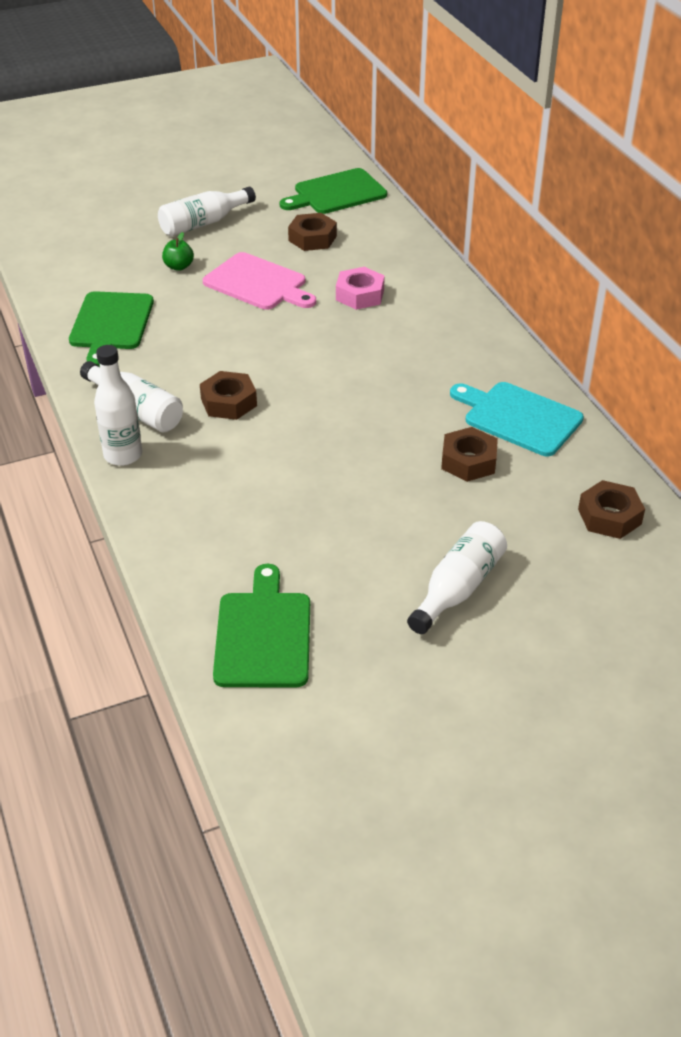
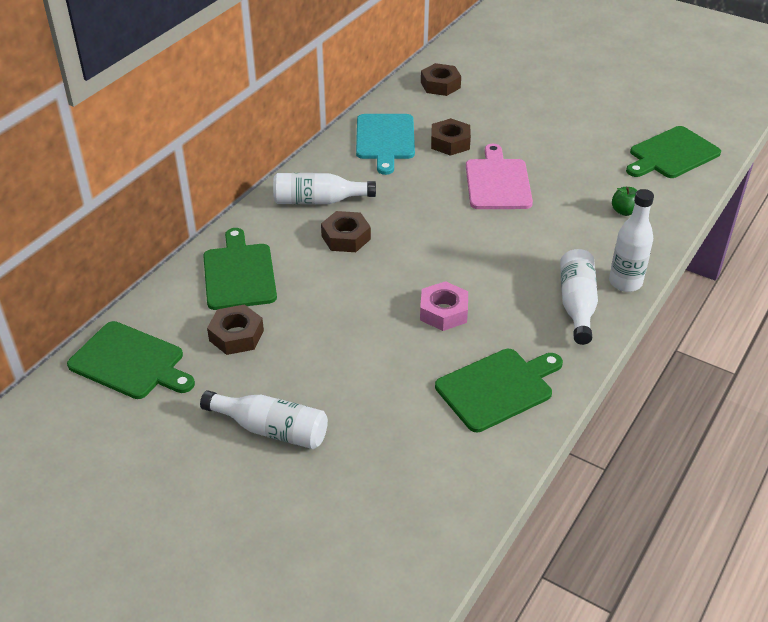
camera: 125 degrees left, 0 degrees up
(179, 266) = (367, 399): green apple -> green apple (624, 211)
(228, 402) = (513, 264): brown nut -> brown nut (346, 237)
(258, 283) = (345, 331): pink cutting board -> pink cutting board (497, 182)
(360, 295) = (306, 265): pink nut -> pink nut (443, 312)
(385, 261) = (239, 273): none -> green cutting board
(458, 588) = (556, 110): white bottle -> white bottle (318, 201)

